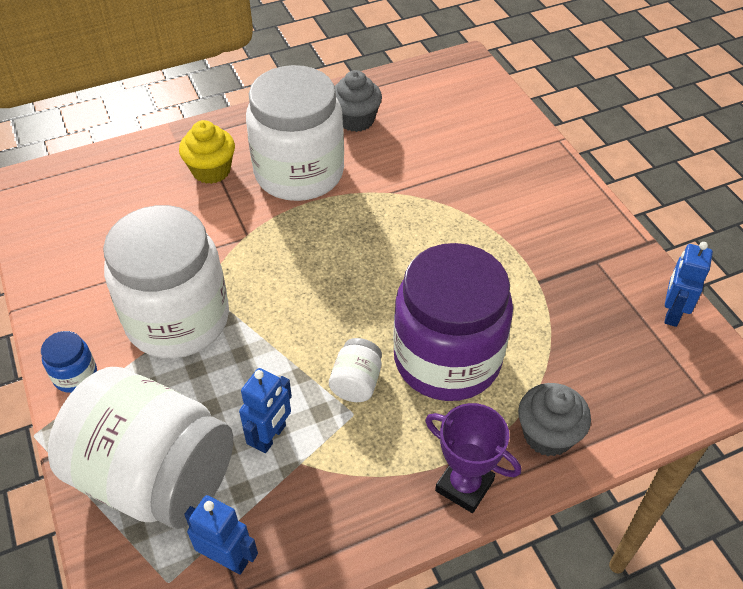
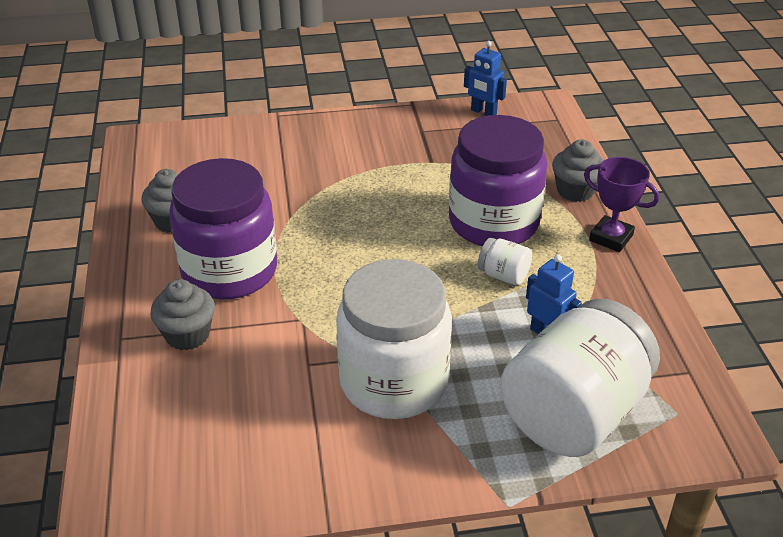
camera: 75 degrees left, 10 degrees down
(75, 375) = (441, 468): blue jar -> none
(211, 171) = (187, 335): yellow cupcake -> grey cupcake
(227, 558) = (659, 374): blue robot -> none
(299, 173) = (229, 271): white jar -> purple jar
(464, 485) = (611, 238): purple trophy -> purple trophy turned 75 degrees clockwise

